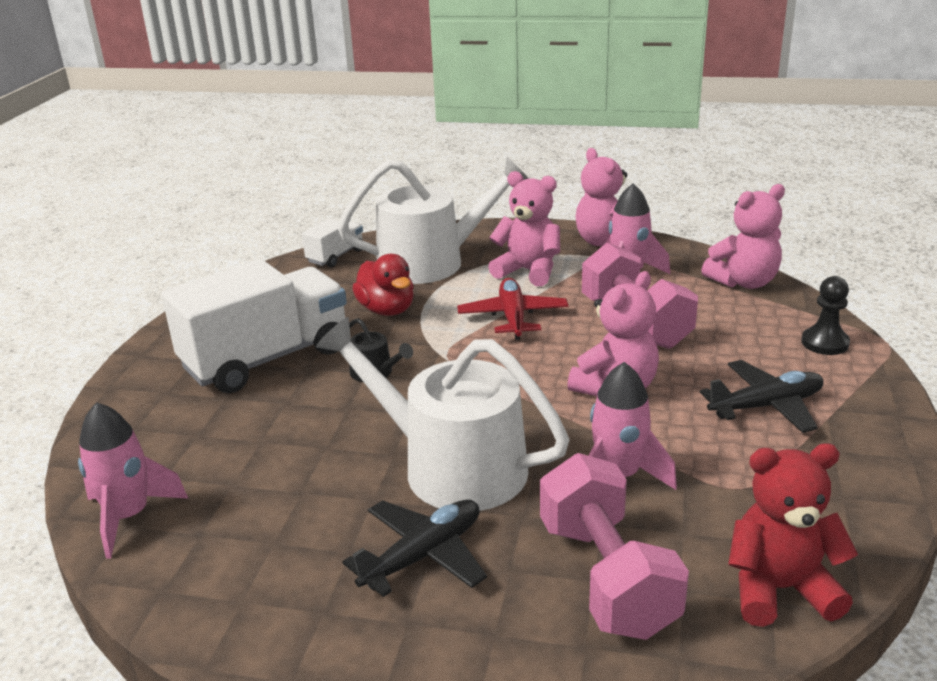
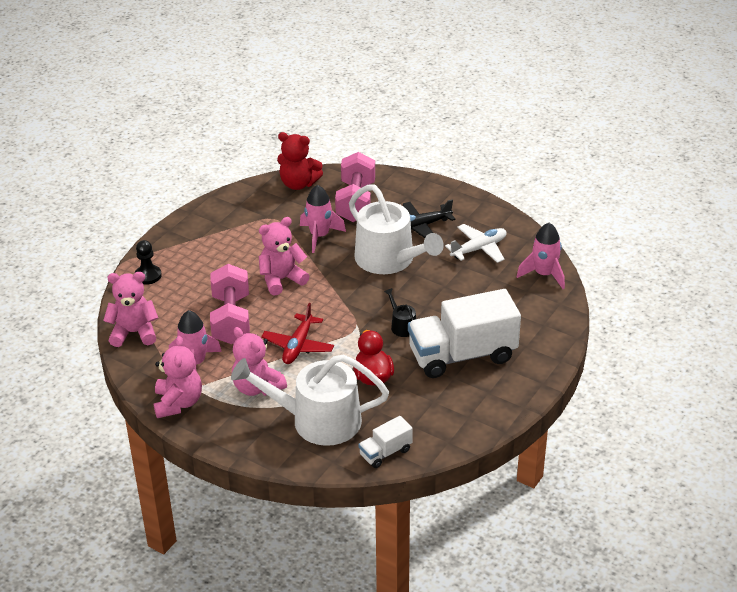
camera: 160 degrees left, 10 degrees up
(276, 537) = (479, 249): none -> white plane
(766, 406) = (221, 250): black plane -> none

